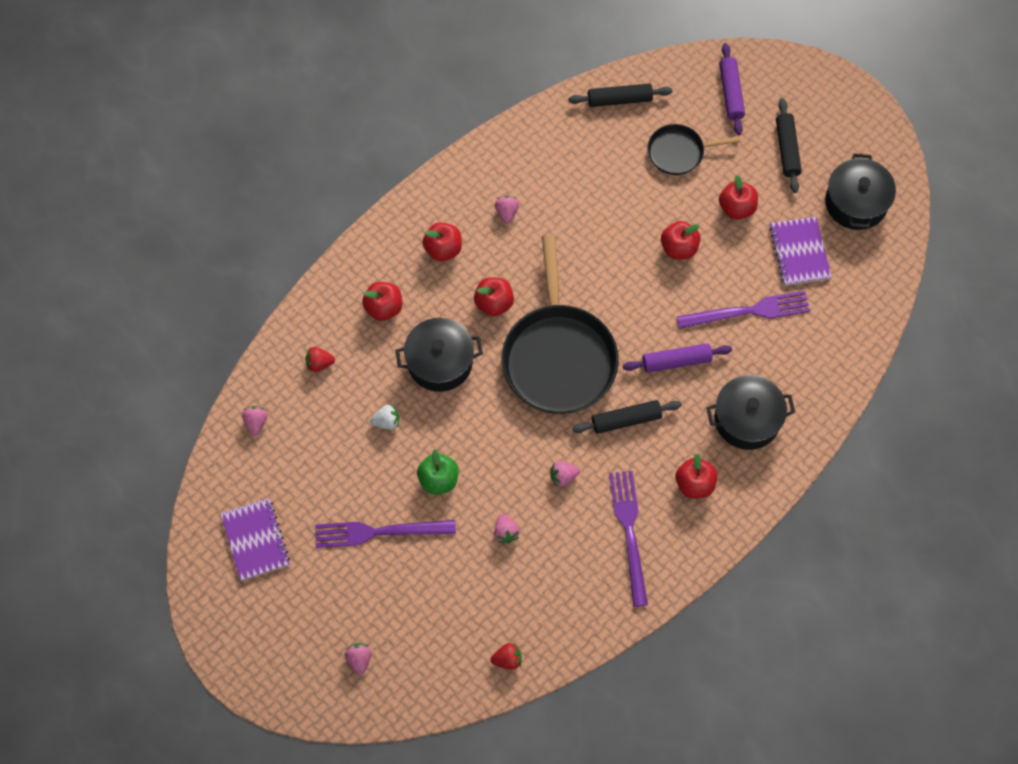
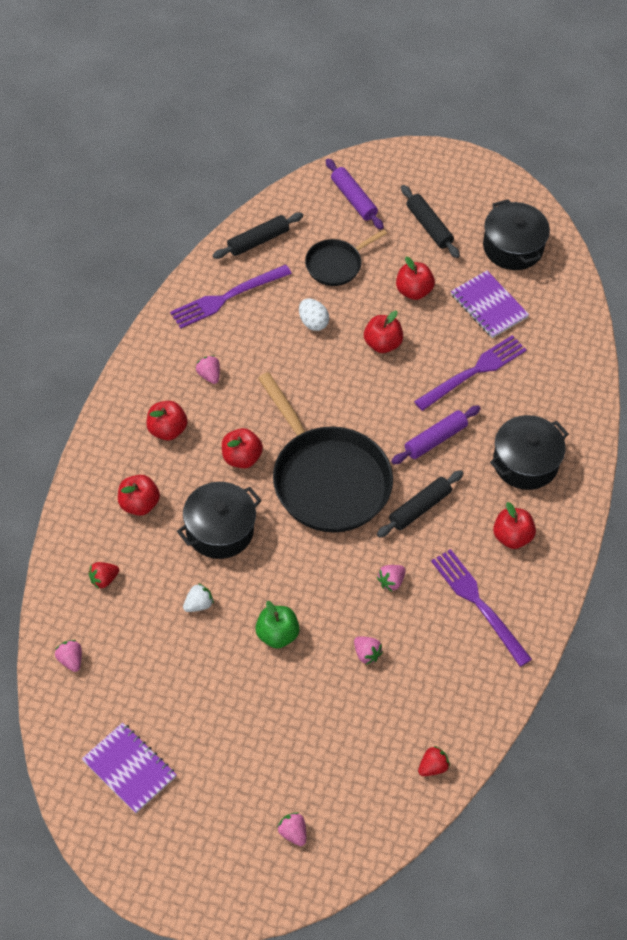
camera: 30 degrees left, 10 degrees down
(379, 532) = (247, 707): purple fork -> purple fork (227, 297)
(626, 201) = (313, 322): none -> white egg

